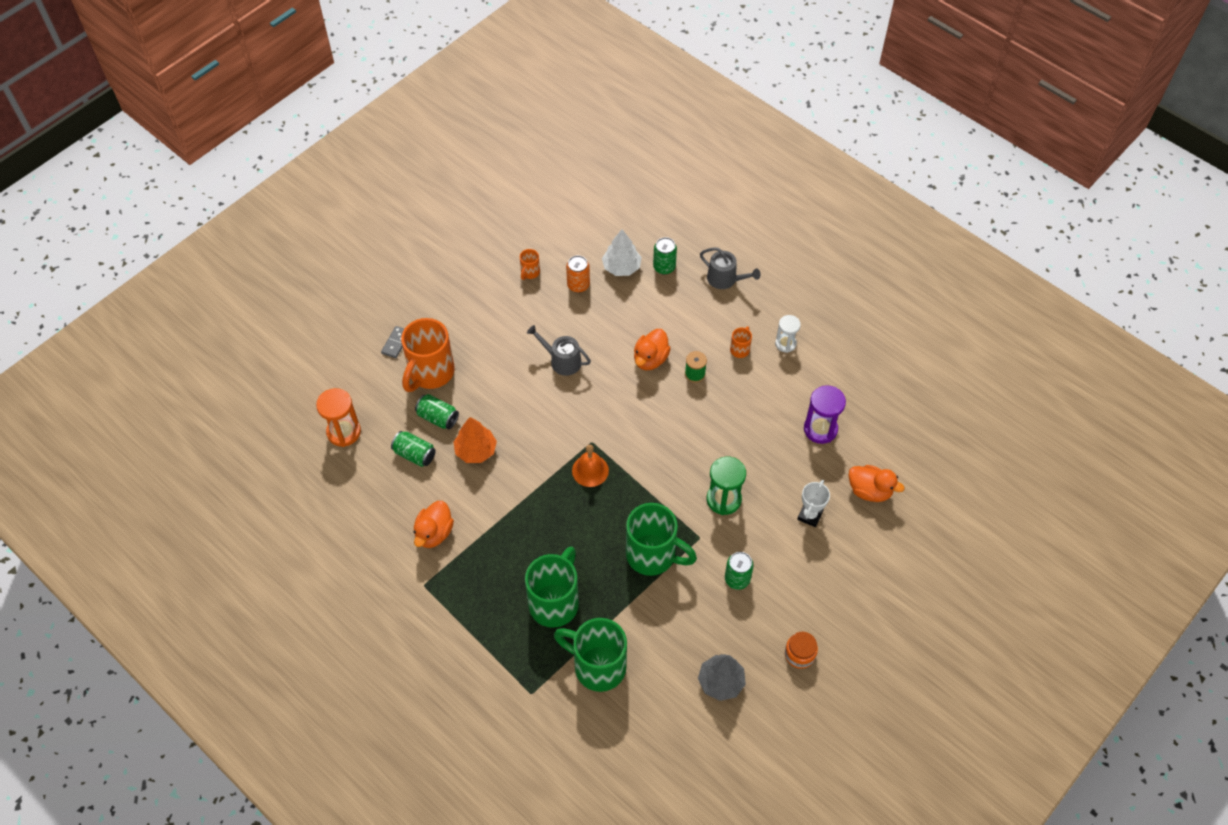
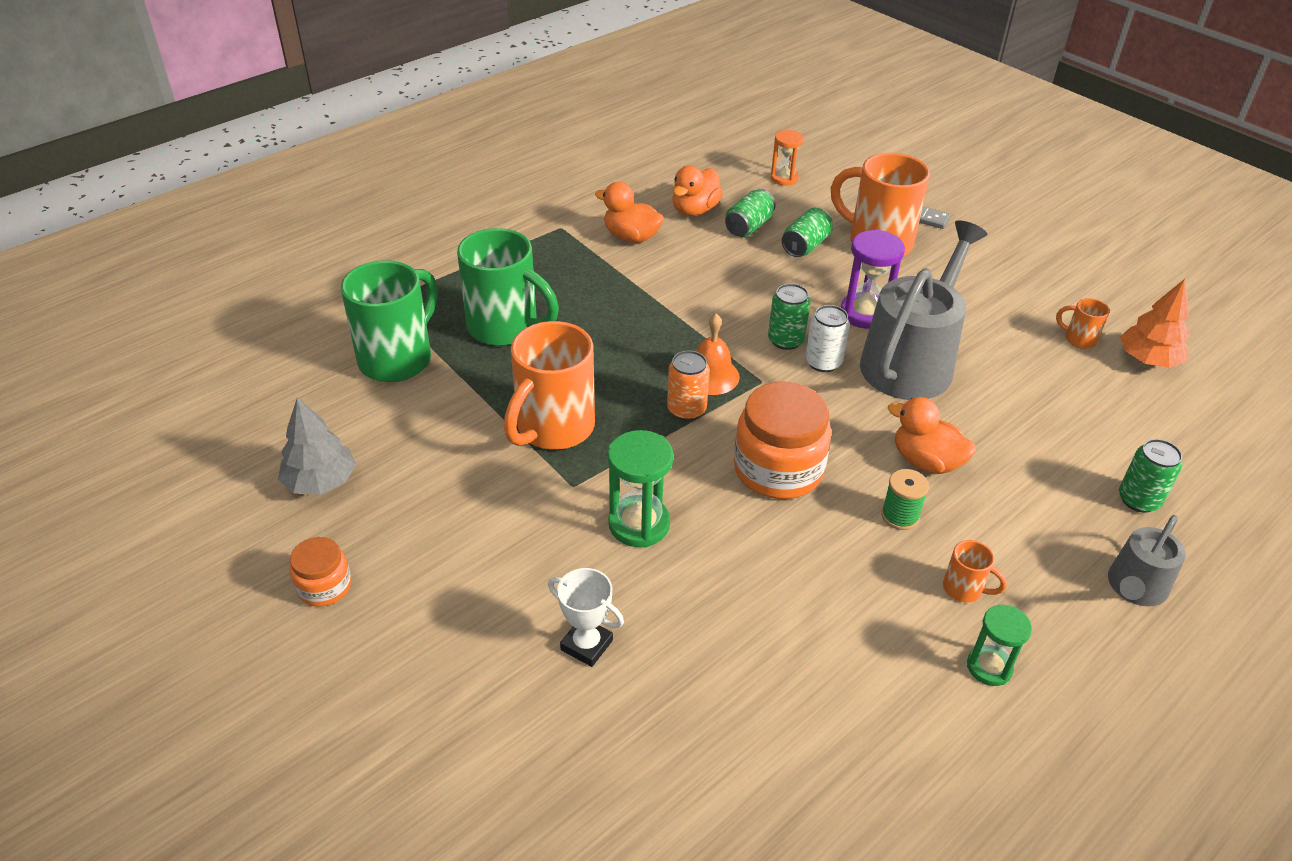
camera: 95 degrees right, 15 degrees down
(344, 432) = (784, 178): orange hourglass -> orange hourglass, size x0.65
(476, 450) = (752, 274): orange tree -> orange tree (1148, 360)
(562, 361) = (911, 361): grey watering can -> grey watering can, size x1.89
(569, 408) = (823, 362): none -> white can
(578, 285) = (1067, 389): orange can -> orange can (686, 409)
(621, 267) = (1122, 443): white tree -> none
(653, 555) = (553, 429): green mug -> orange mug
(669, 432) = (778, 469): none -> orange jar
(737, 579) = (486, 523): green can -> green can (785, 340)
(785, 343) = (989, 667): white hourglass -> green hourglass
(820, 429) = (779, 695): purple hourglass -> purple hourglass (864, 313)
(869, 491) = (625, 760): orange duck -> orange duck (695, 210)

